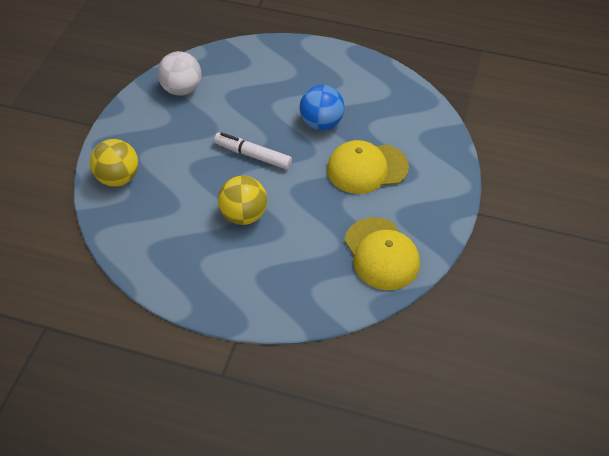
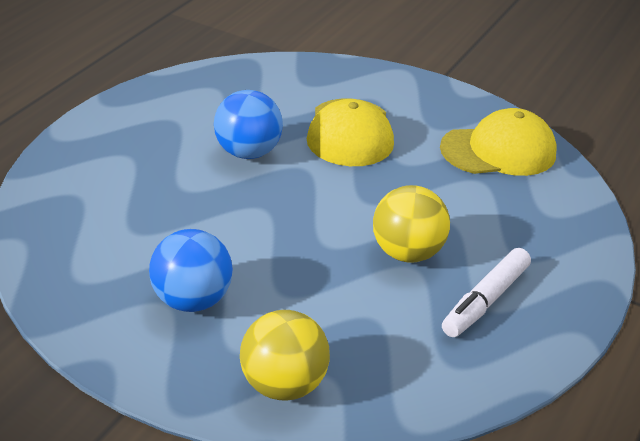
camera: 80 degrees left, 15 degrees down
(174, 129) = (191, 301): none -> blue ball
(182, 89) = (94, 279): white ball -> none
(253, 155) = (287, 225): white marker -> white marker (485, 301)

